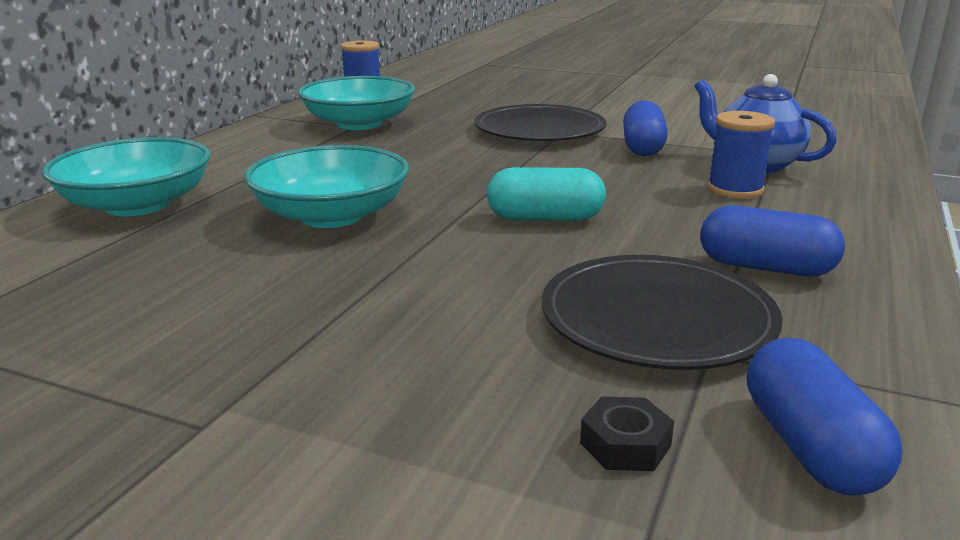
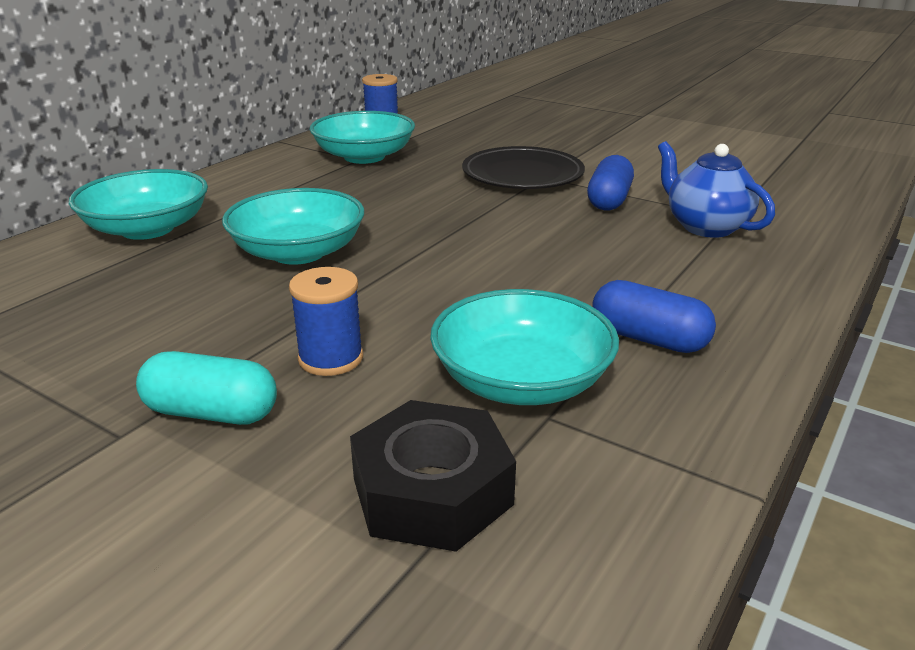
camera: 10 degrees right, 5 degrees up
(545, 218) = (478, 270): turquoise capsule -> turquoise capsule (211, 413)
(625, 444) = (432, 491): black nut -> black nut, size x2.23
(657, 319) = (521, 381): black plate -> turquoise bowl
(735, 189) = (670, 253): blue spool -> blue spool (331, 358)
(810, 447) = (583, 513): blue capsule -> none

